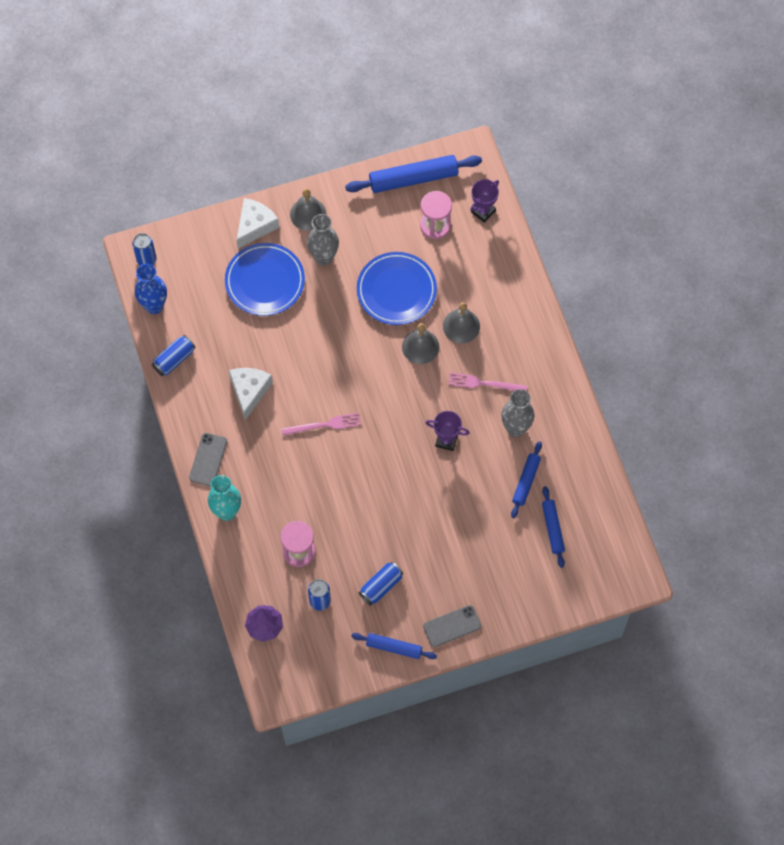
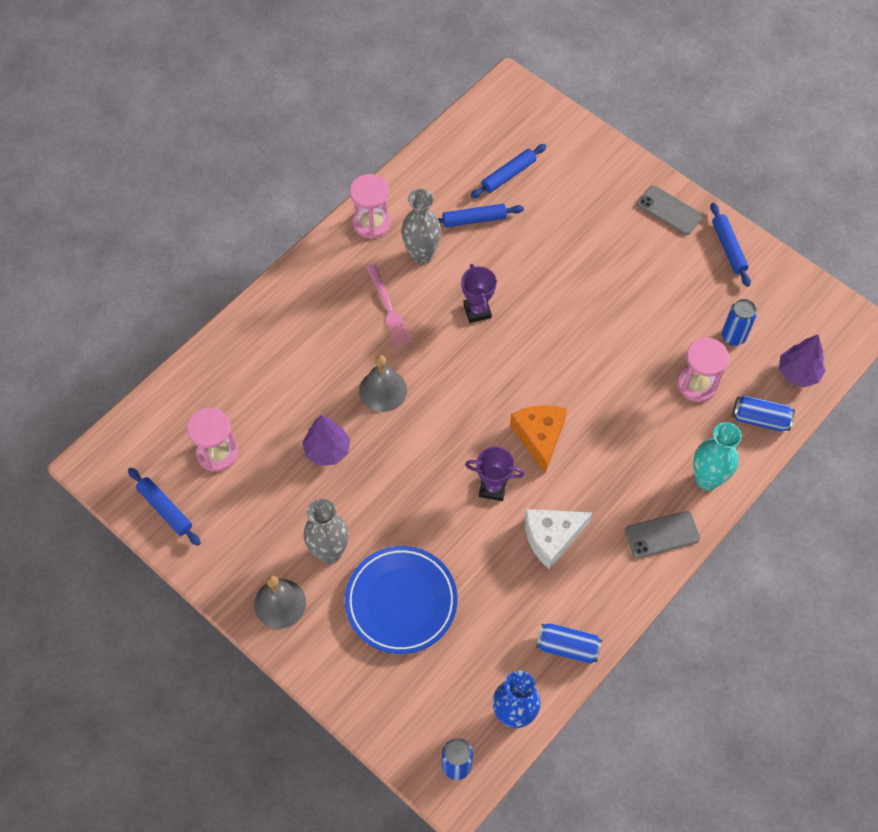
camera: 120 degrees left, 5 degrees down
(255, 226) = (332, 657): white cheese -> none
(324, 425) = (539, 437): pink fork -> orange cheese
(381, 586) = (676, 290): blue can -> blue can (760, 419)
(396, 290) = (327, 450): blue plate -> purple tree
(413, 178) = (165, 509): blue rolling pin -> blue rolling pin, size x0.58
(461, 326) = (332, 363): grey bell -> none
(483, 211) = (171, 412): purple trophy -> purple trophy (492, 488)
(564, 409) = (371, 223): none -> pink hourglass

